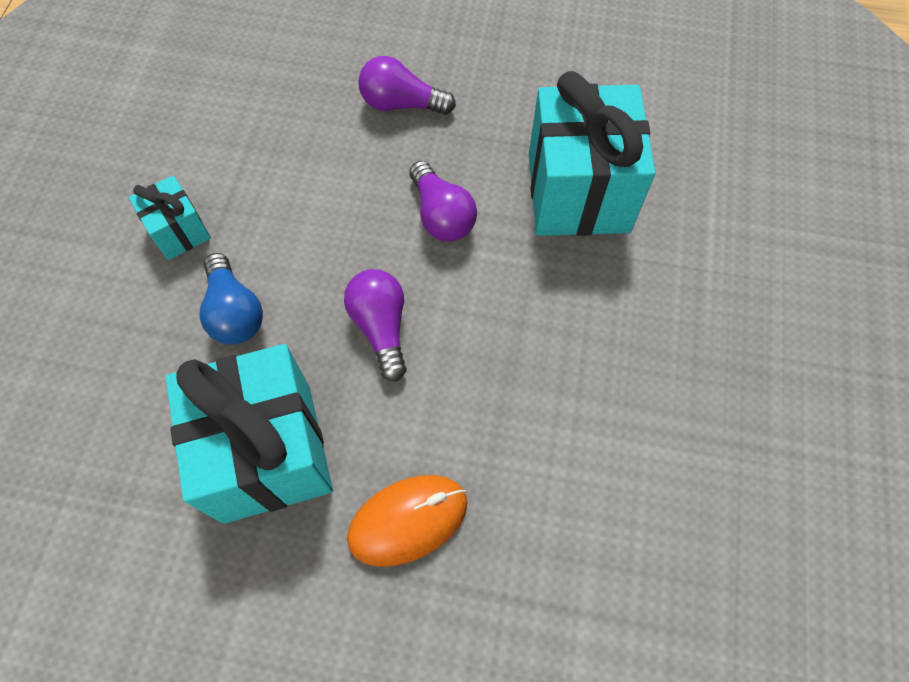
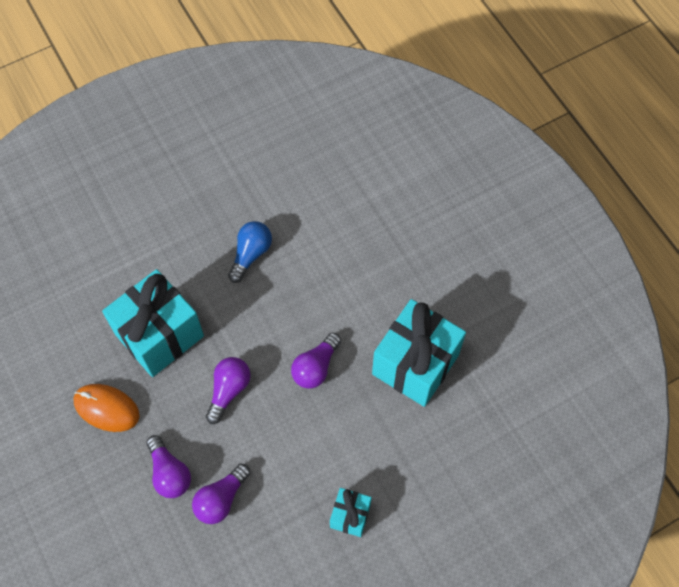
camera: 130 degrees left, 0 degrees up
(234, 312) = (367, 442): blue light bulb -> blue light bulb (251, 254)
(327, 129) = (221, 499): none -> purple light bulb
(408, 520) = (391, 285): orange mouse -> orange mouse (106, 408)

